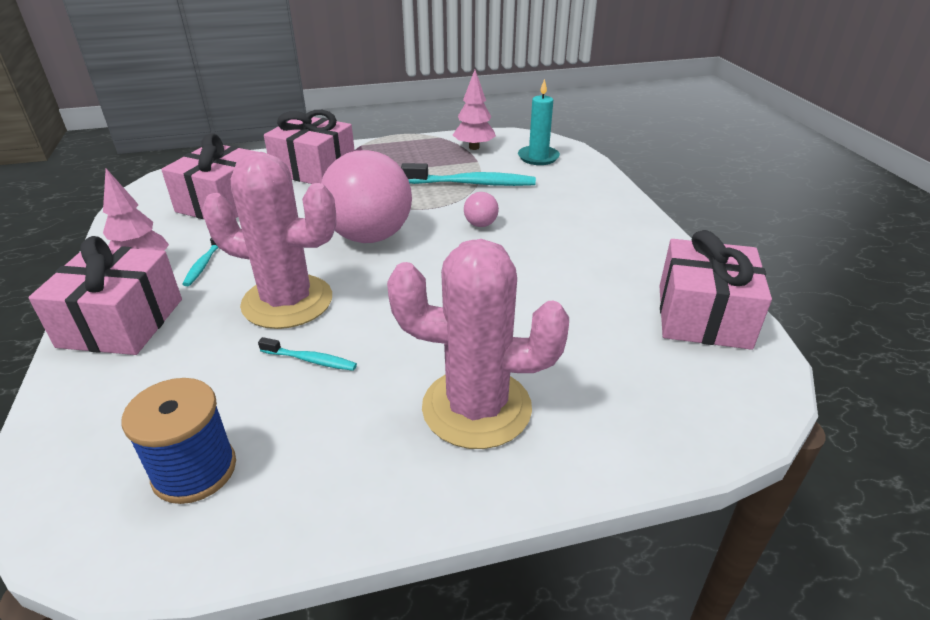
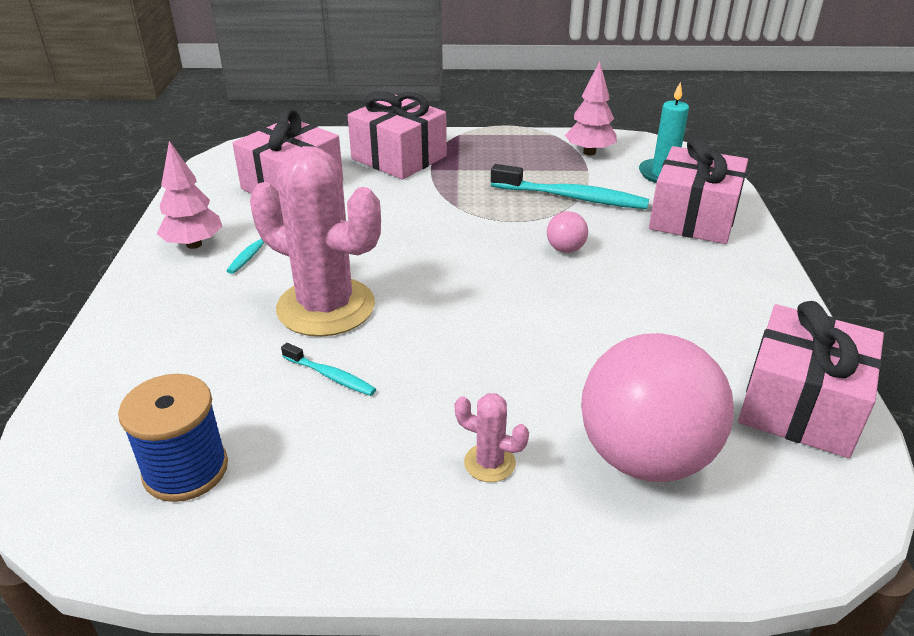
camera: 15 degrees right, 0 degrees up
(121, 322) = (158, 302): pink gift -> pink gift (693, 217)
(370, 236) = (435, 245): pink ball -> pink ball (645, 457)
(476, 408) = (489, 463): pink cactus -> pink cactus, size x0.42

